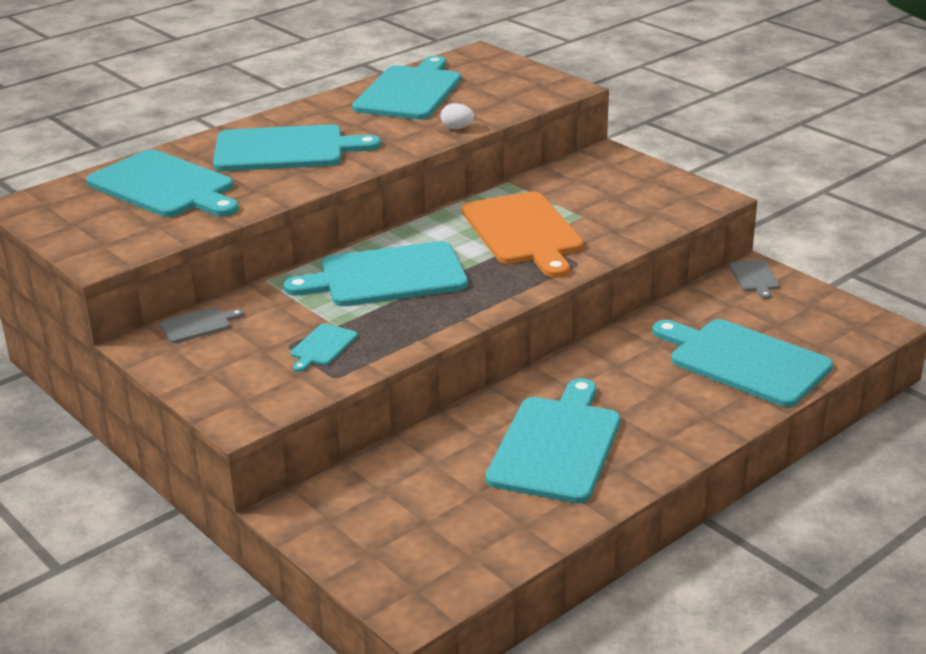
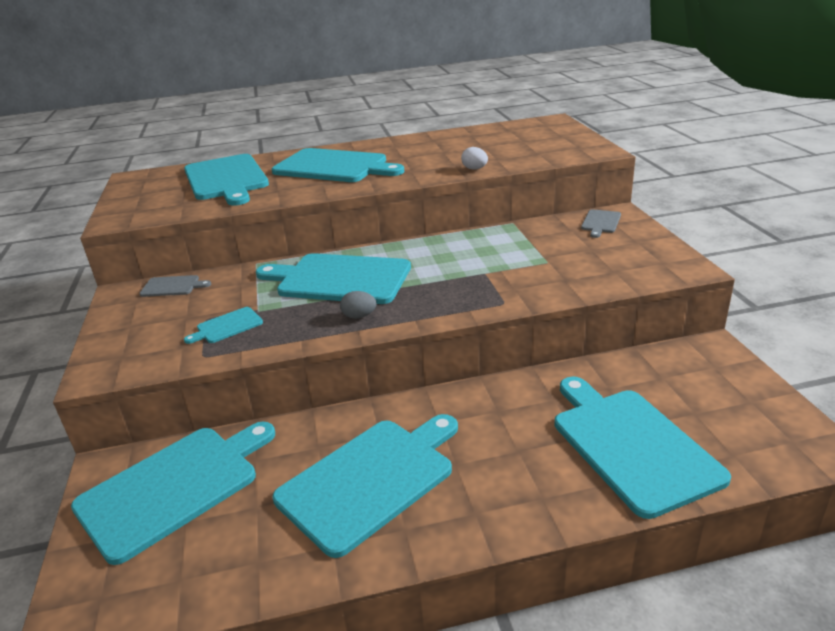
camera: 30 degrees right, 0 degrees up
(410, 92) = (470, 140): turquoise cutting board -> turquoise cutting board (173, 487)
(451, 306) = (359, 316): none -> grey egg
(523, 231) = (484, 265): orange cutting board -> none
(754, 277) = (707, 356): grey cutting board -> grey cutting board (600, 222)

